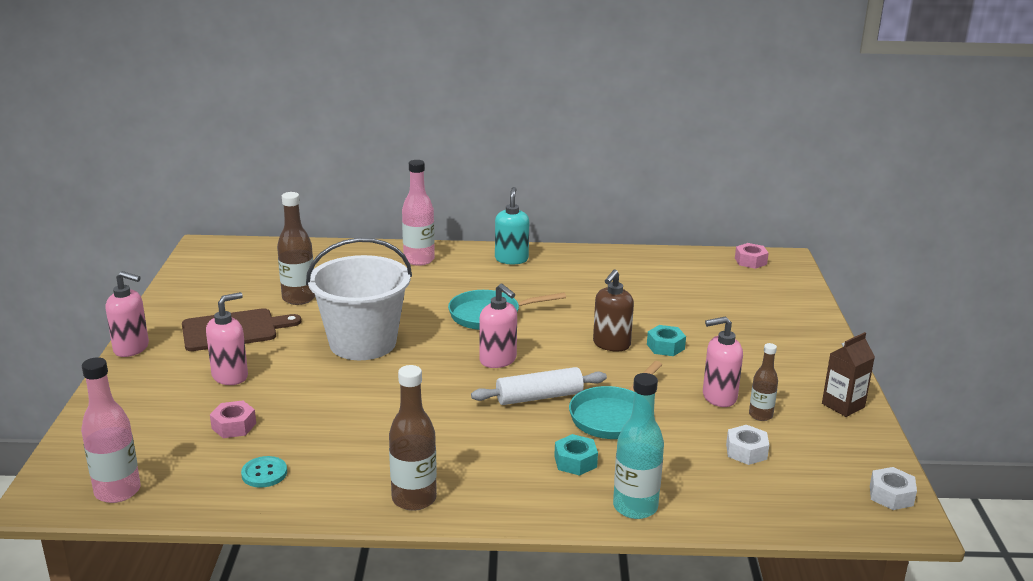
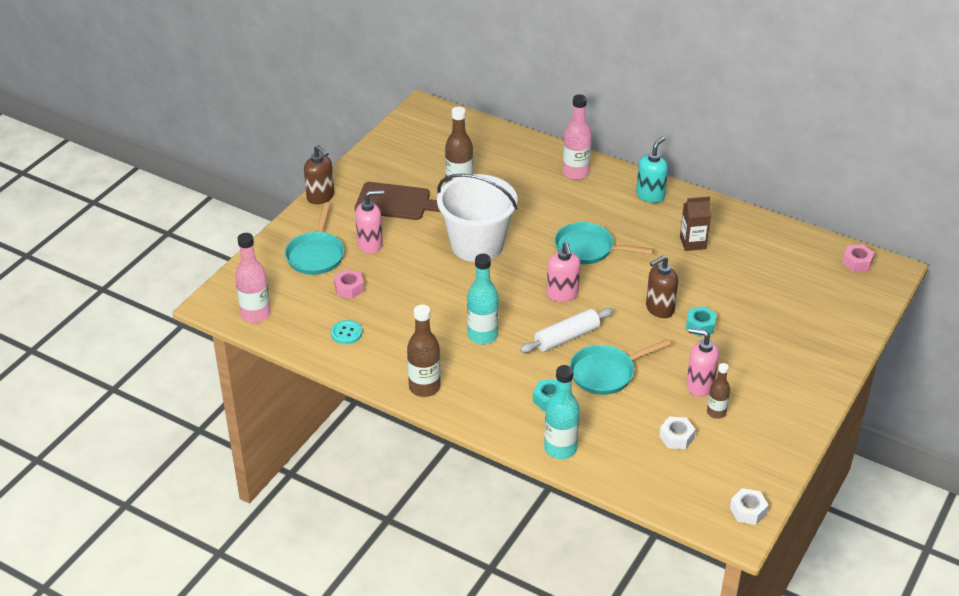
camera: 30 degrees right, 15 degrees up
(132, 348) = (321, 197): pink soap dispenser -> brown soap dispenser
(164, 405) = (316, 255): none -> turquoise pan
(441, 424) = (482, 335): none -> turquoise bottle
(539, 397) = (567, 337): white rolling pin -> white rolling pin turned 45 degrees counterclockwise
(843, 405) = (790, 428): brown carton -> brown carton (693, 243)

